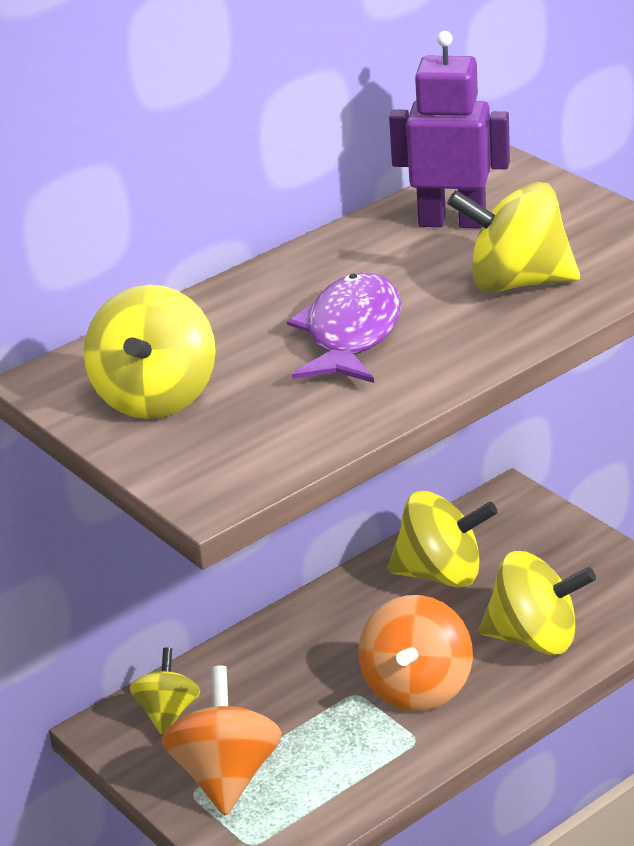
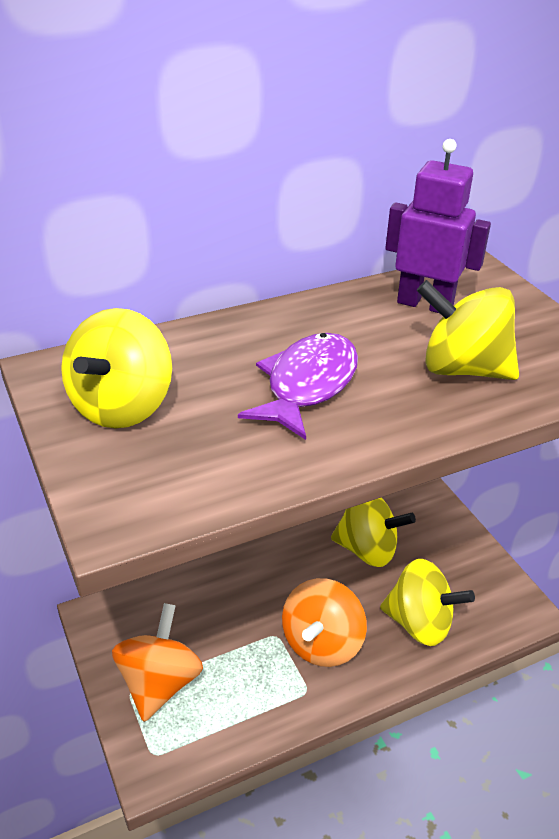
camera: 10 degrees right, 5 degrees up
(168, 712) = (141, 614): yellow spinning top -> none

